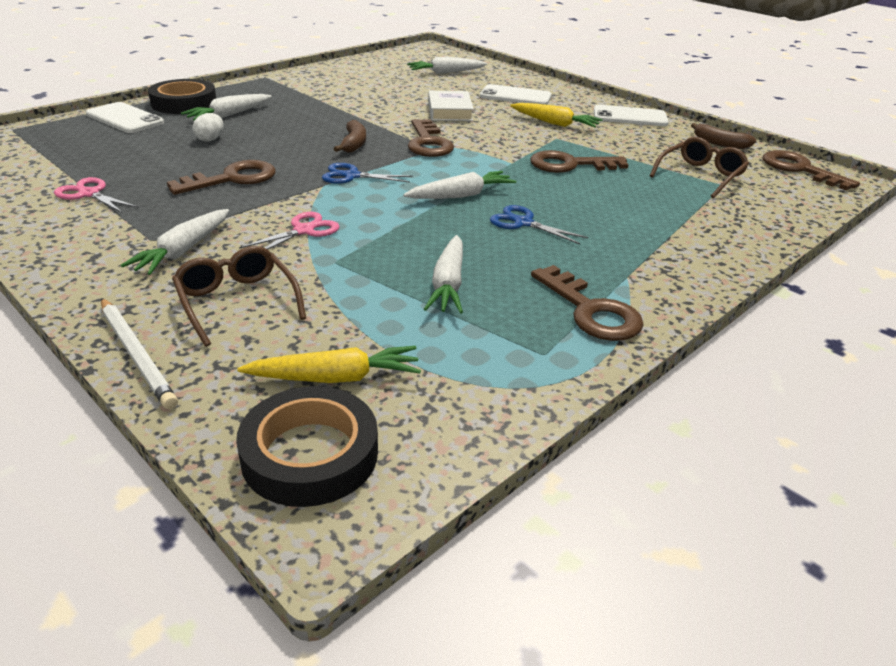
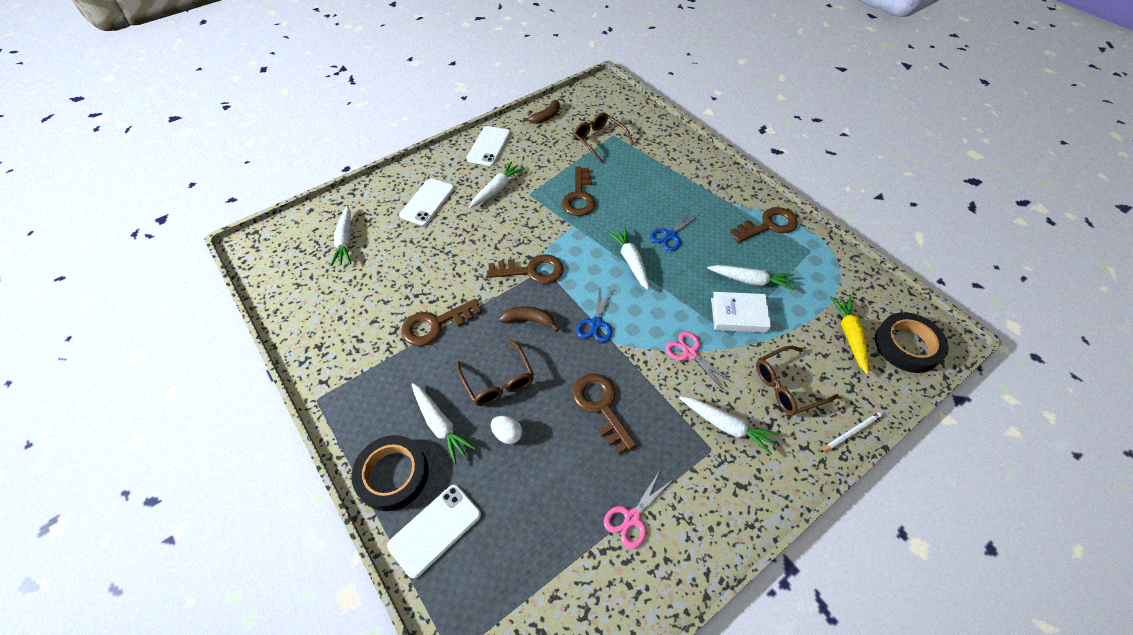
camera: 80 degrees left, 20 degrees up
(137, 354) = (851, 432): white pencil -> white pencil, size x0.66
(274, 134) = (498, 381): none -> brown glasses
(450, 111) = (458, 249): white book -> white book (738, 315)
(555, 123) = (497, 189): yellow carrot -> white carrot
(800, 169) = (590, 97): brown key -> brown key (435, 324)

